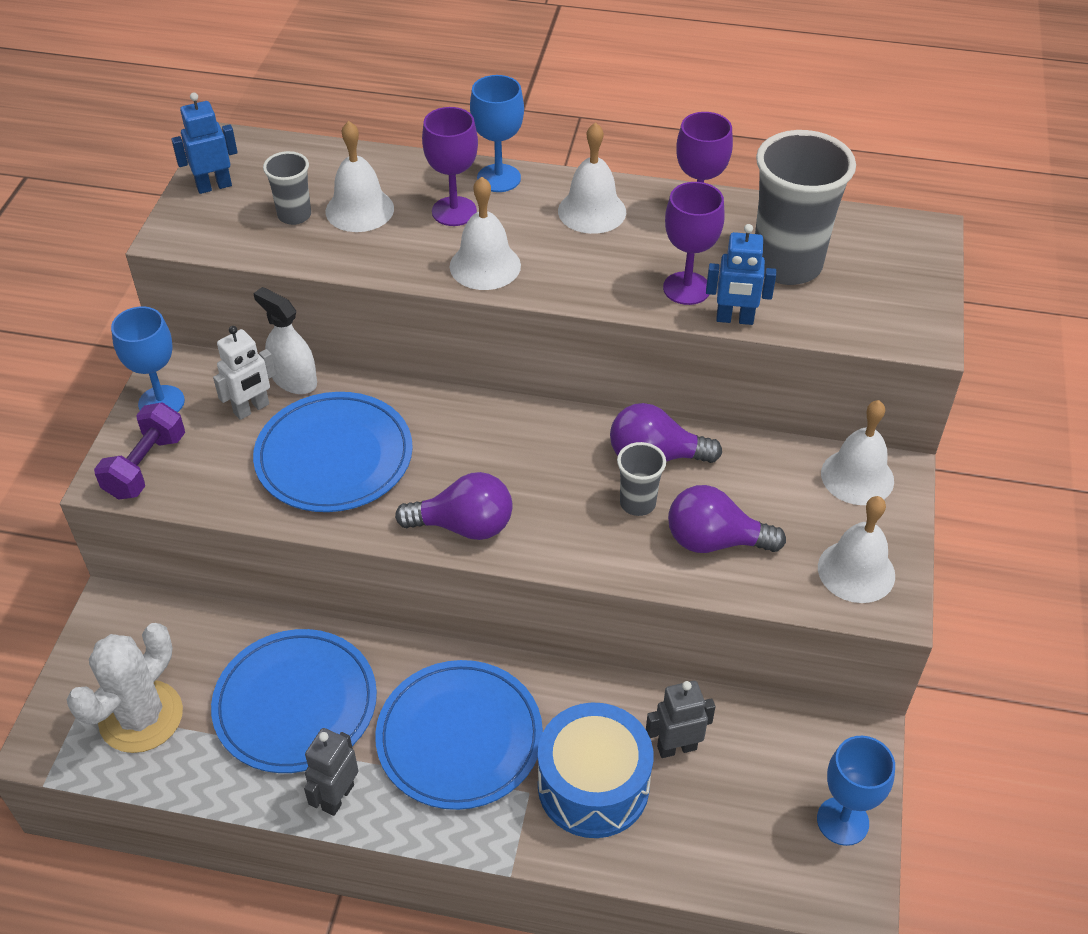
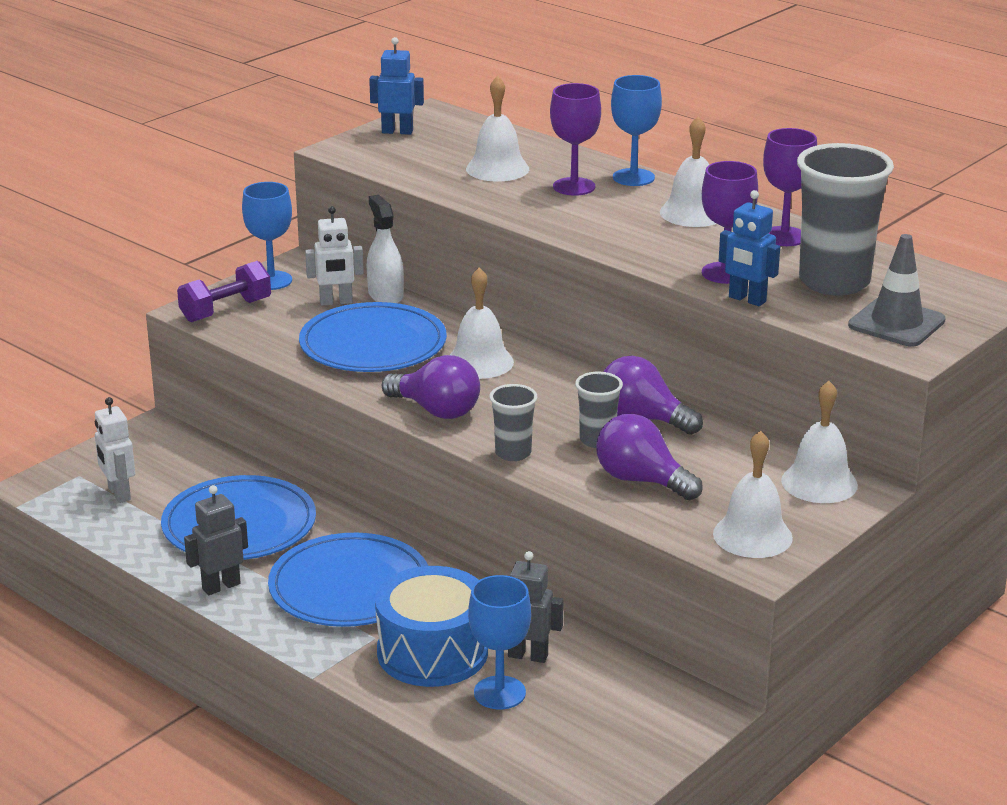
camera: 30 degrees right, 20 degrees down
(141, 717) = (118, 494): white cactus -> white robot
(294, 215) = (442, 160): grey cup -> grey cup (513, 453)
(485, 266) = (565, 221): white bell -> white bell (479, 362)
(842, 821) = (633, 751): blue goblet -> blue goblet (499, 693)
(880, 302) = (896, 323): none -> grey traffic cone

